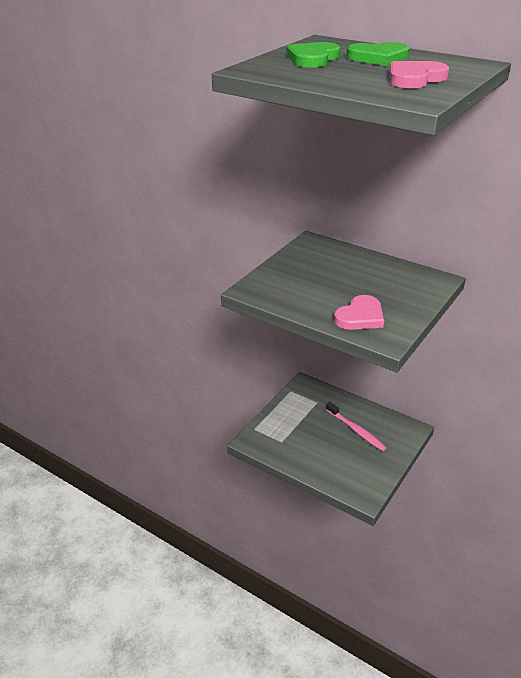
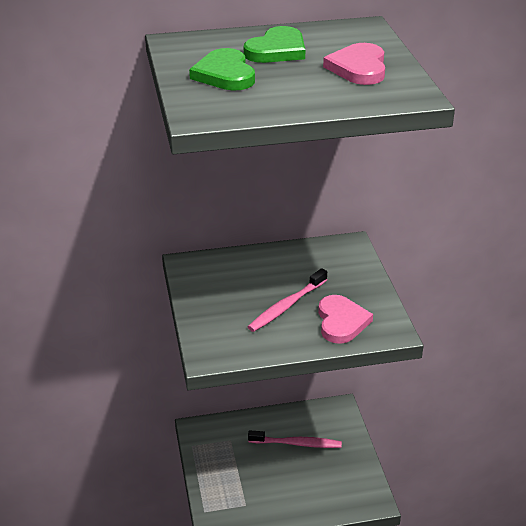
camera: 45 degrees left, 0 degrees up
(337, 290) = (286, 306): none -> pink toothbrush

